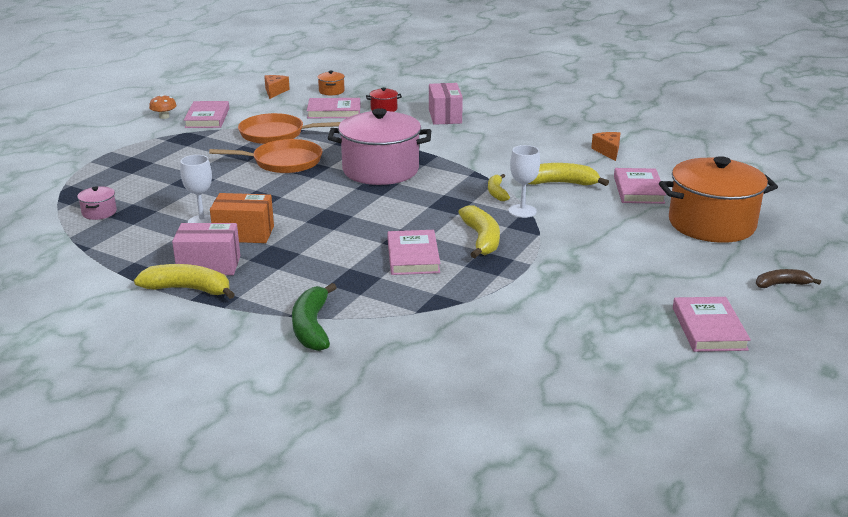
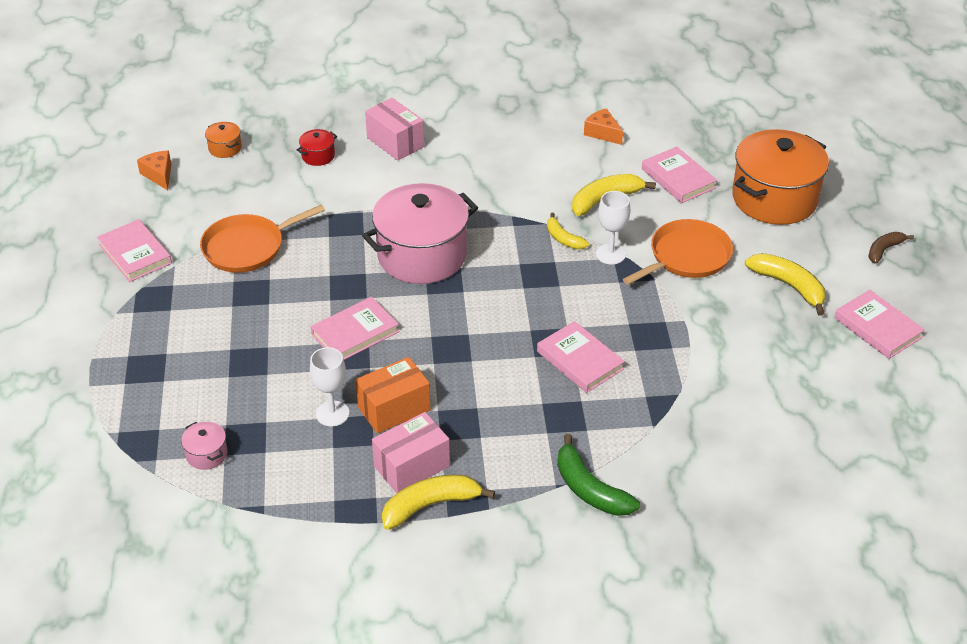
camera: 35 degrees left, 15 degrees up
(164, 117) = (79, 274): orange mushroom -> none
(283, 162) = (309, 287): orange pan -> orange pan (686, 257)
(334, 111) = (268, 183): pink book -> pink book (355, 333)
(481, 239) = (614, 309): yellow banana -> yellow banana (789, 286)

